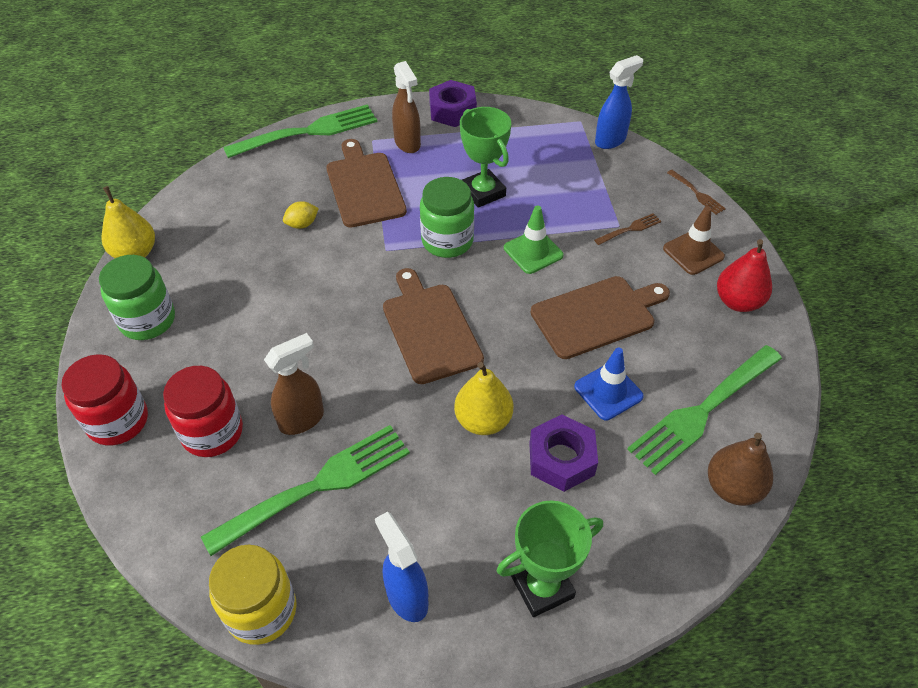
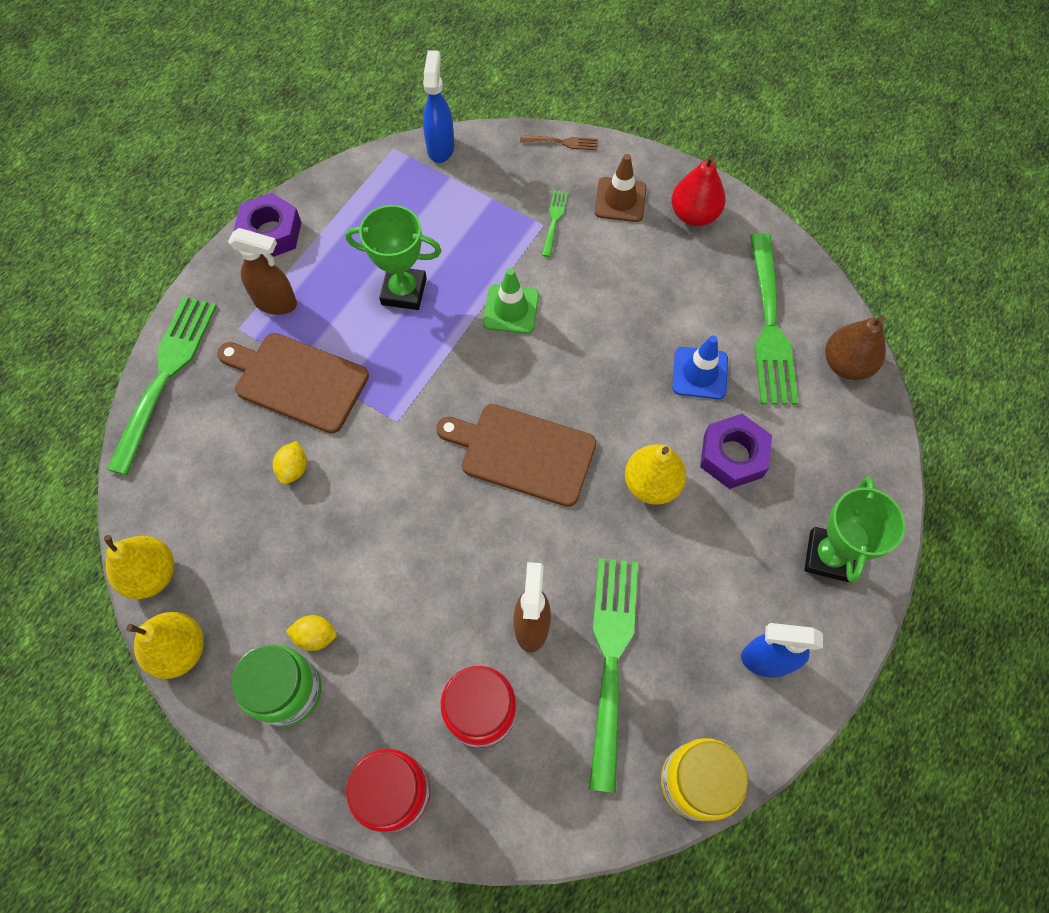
camera: 50 degrees left, 15 degrees up
(174, 210) = (151, 574): none -> yellow pear
(196, 309) = (315, 636): none -> yellow lemon
(447, 241) = (435, 364): green jar -> none
(596, 315) = (621, 320): brown cutting board -> none
(629, 229) = (554, 221): brown fork -> green fork

